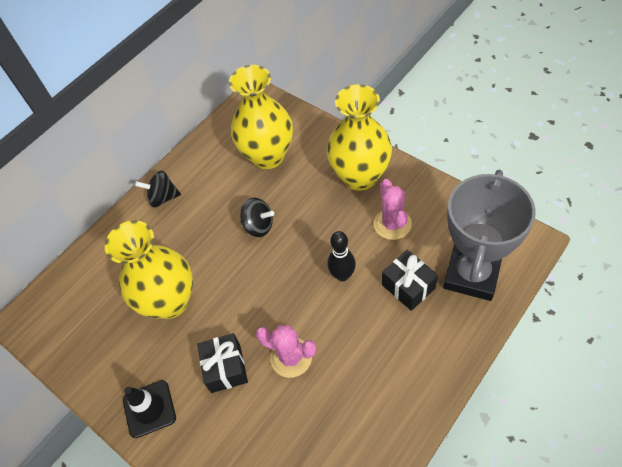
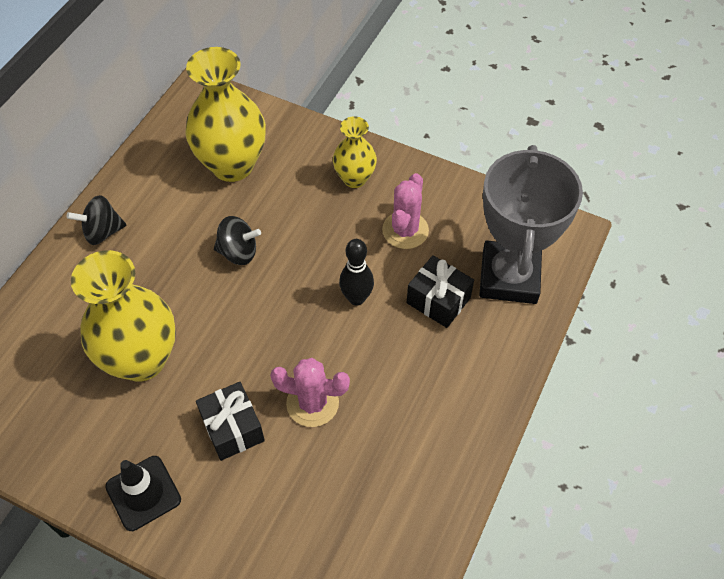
camera: 20 degrees left, 0 degrees up
(360, 176) = (354, 178): yellow vase -> yellow vase, size x0.56
(392, 224) = (405, 230): pink cactus -> pink cactus turned 45 degrees clockwise

